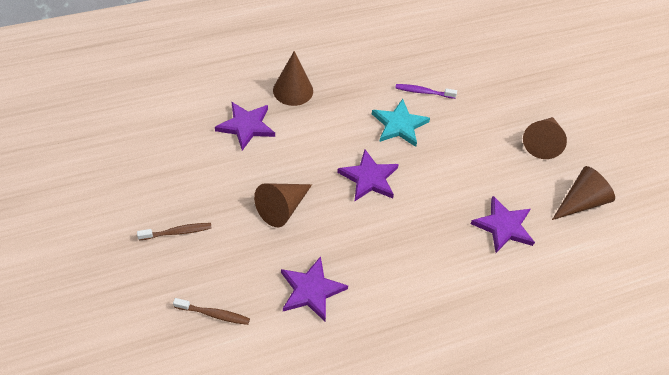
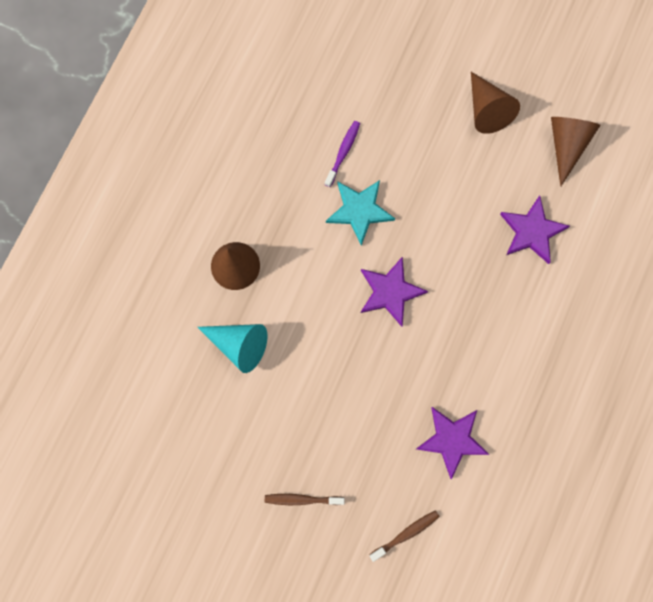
camera: 40 degrees left, 25 degrees up
(177, 232) = (301, 499): brown toothbrush -> brown toothbrush turned 120 degrees counterclockwise
(246, 126) = (239, 345): purple star -> turquoise cone
(282, 208) = (355, 392): brown cone -> none
(423, 92) = (343, 152): purple toothbrush -> purple toothbrush turned 150 degrees clockwise

